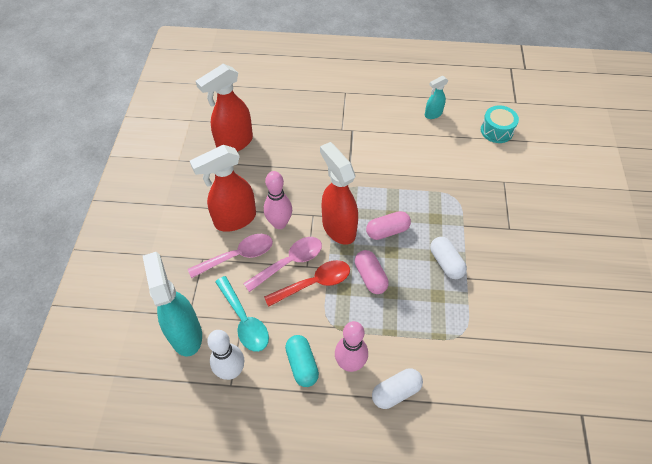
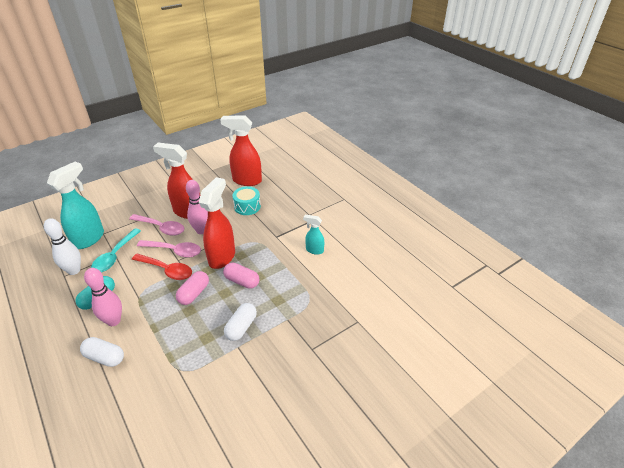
camera: 50 degrees right, 15 degrees down
(433, 114) = (377, 248): turquoise spray bottle -> turquoise spray bottle (314, 250)
(496, 131) = (406, 290): turquoise drum -> turquoise drum (247, 206)

